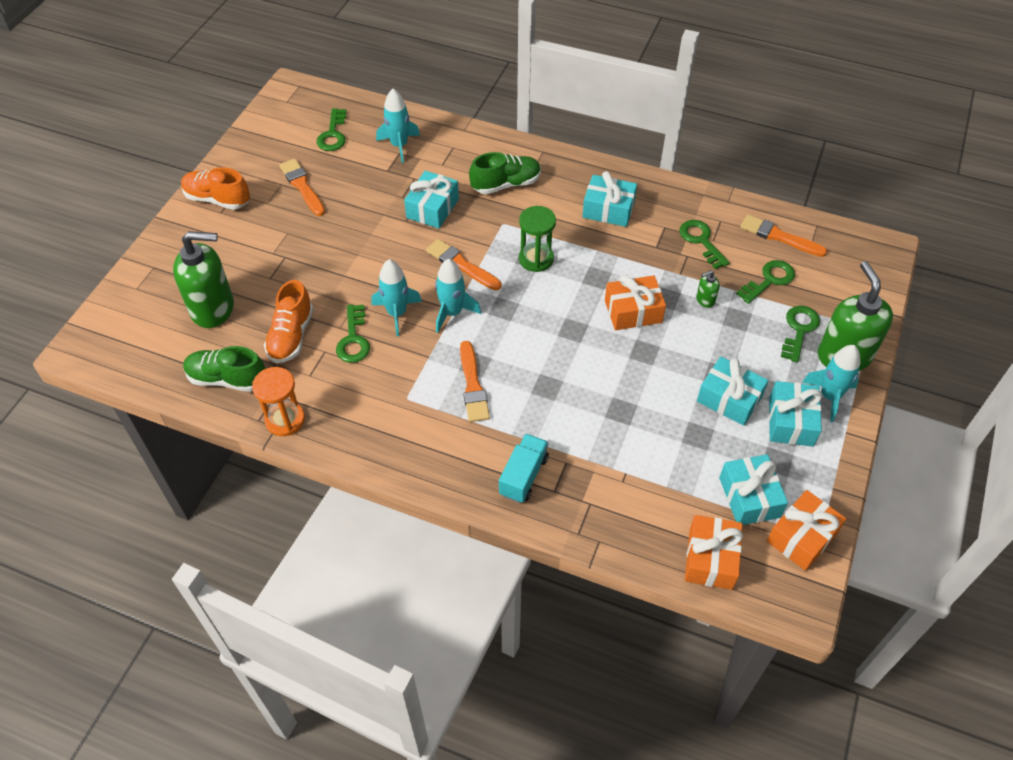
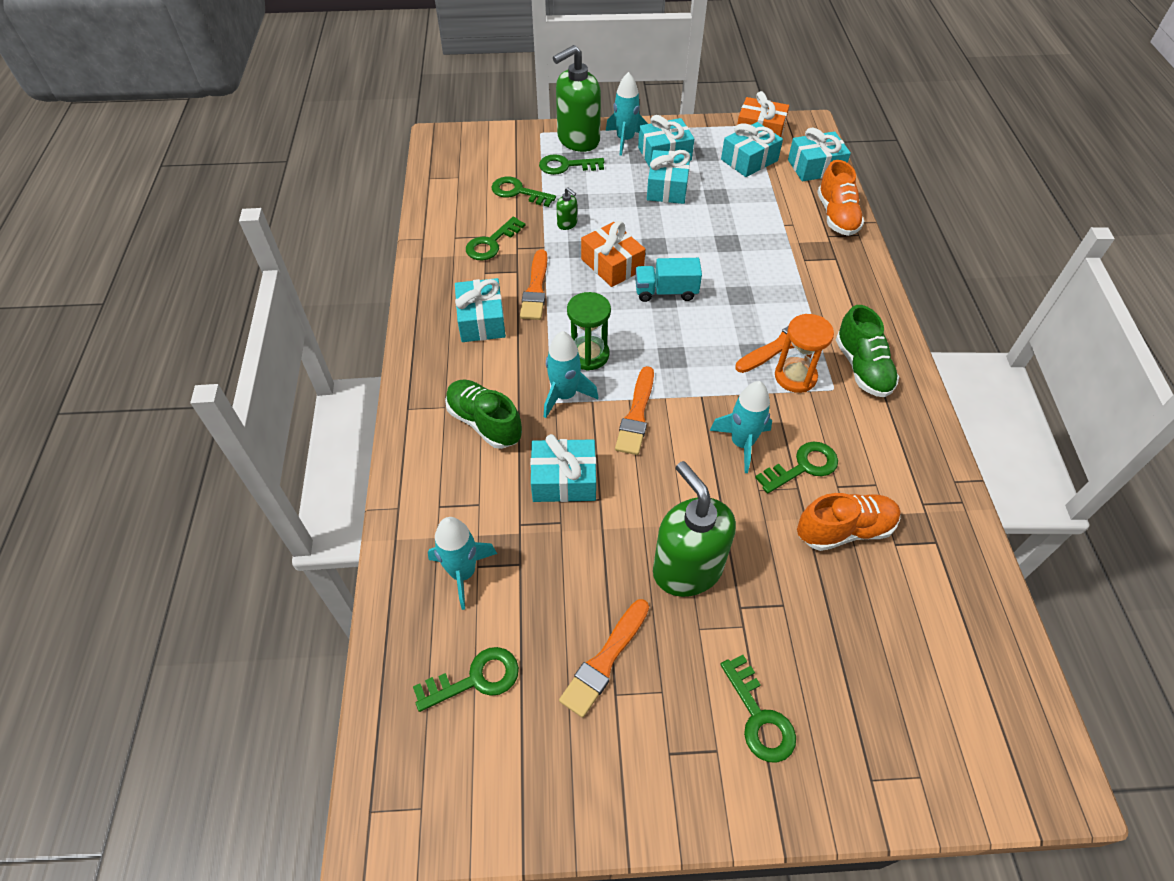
camera: 115 degrees left, 0 degrees up
(213, 308) = (874, 644): green soap dispenser -> green soap dispenser (687, 568)
(217, 199) = (696, 773): orange shoe -> orange shoe (836, 216)
(221, 236) = (759, 717): none -> green key
(227, 379) = (946, 563): green shoe -> green shoe (862, 368)
(285, 420) = (941, 477): orange hourglass -> orange hourglass (795, 377)
(452, 313) = (707, 396): turquoise rocket -> turquoise rocket (565, 395)
(523, 476) = (839, 280): turquoise truck -> turquoise truck (666, 292)
(710, 559) = (815, 167): orange gift -> turquoise gift
(779, 236) = (457, 197): orange brush -> orange brush (535, 289)

